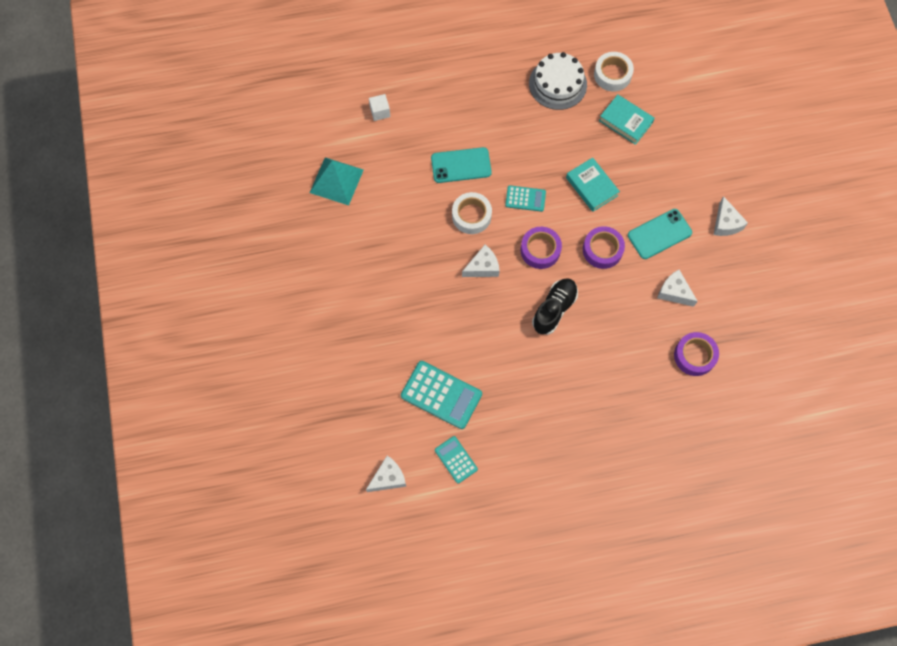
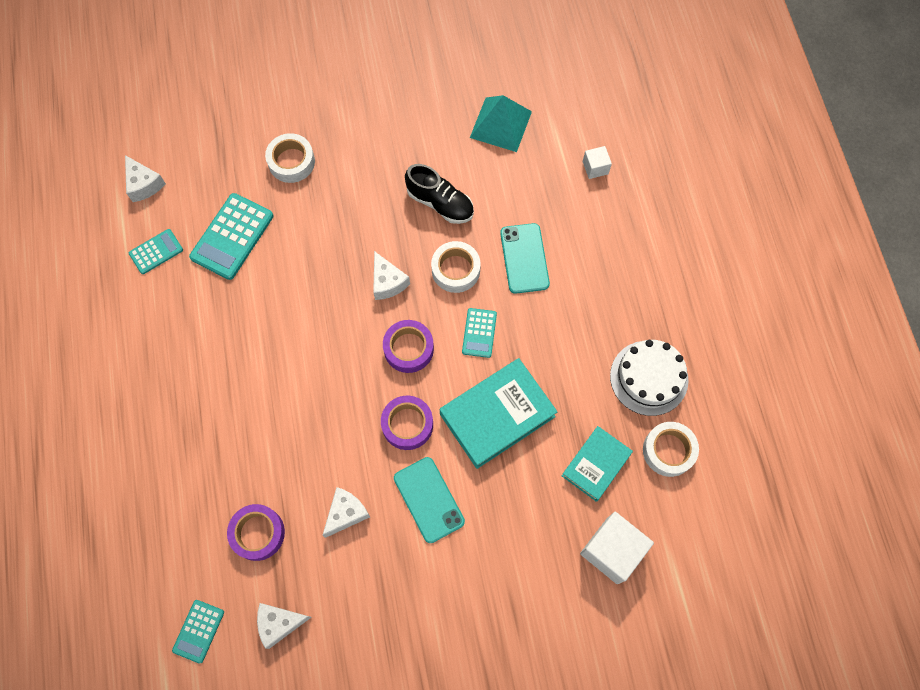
camera: 90 degrees right, 0 degrees up
(368, 349) = (291, 162): none -> white tape
(554, 309) = (329, 363): black shoe -> black shoe (440, 203)
(591, 186) = (497, 415): turquoise book -> turquoise book, size x1.60
(686, 114) = (612, 550): none -> white cube
(725, 223) = (444, 592): white cheese -> white cheese (279, 623)
(771, 394) = (198, 631): none -> turquoise calculator

